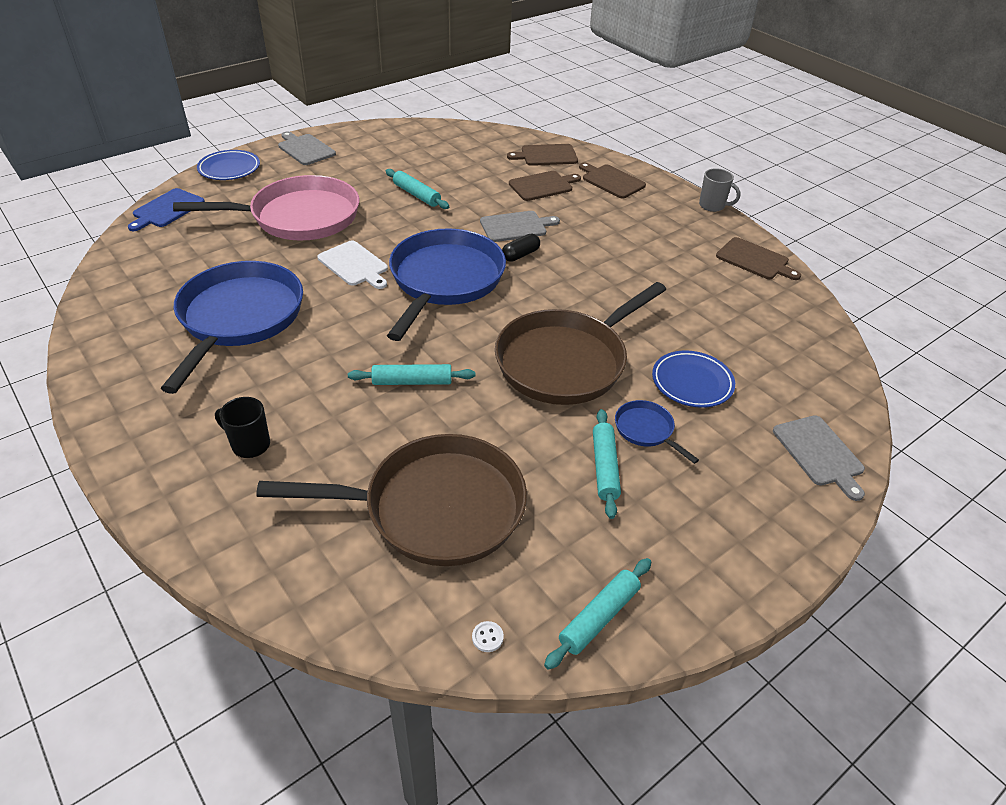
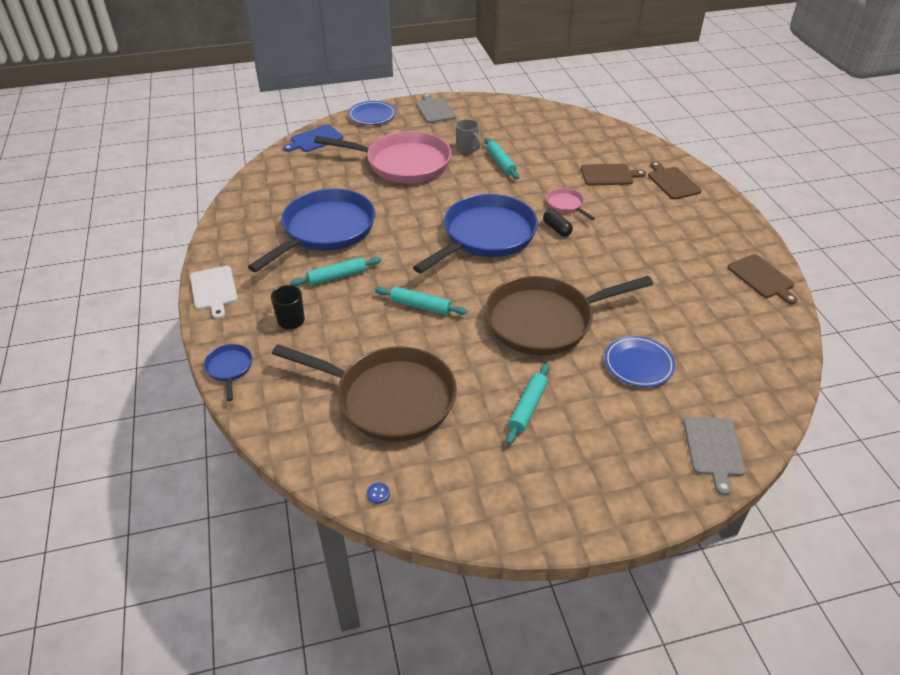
camera: 25 degrees right, 0 degrees up
(354, 265) = (424, 209): white cutting board -> white cutting board (214, 290)
(487, 637) = (378, 493): white button -> blue button
(516, 226) = (566, 205): grey cutting board -> pink pan
(520, 255) = (557, 229): black capsule -> black capsule turned 75 degrees clockwise
(546, 155) = (627, 149): brown cutting board -> none
(599, 617) = (462, 507): turquoise rolling pin -> turquoise rolling pin (337, 277)
(646, 430) = (577, 390): blue pan -> blue pan (229, 368)
(712, 206) = (753, 222): grey mug -> grey mug (467, 149)

